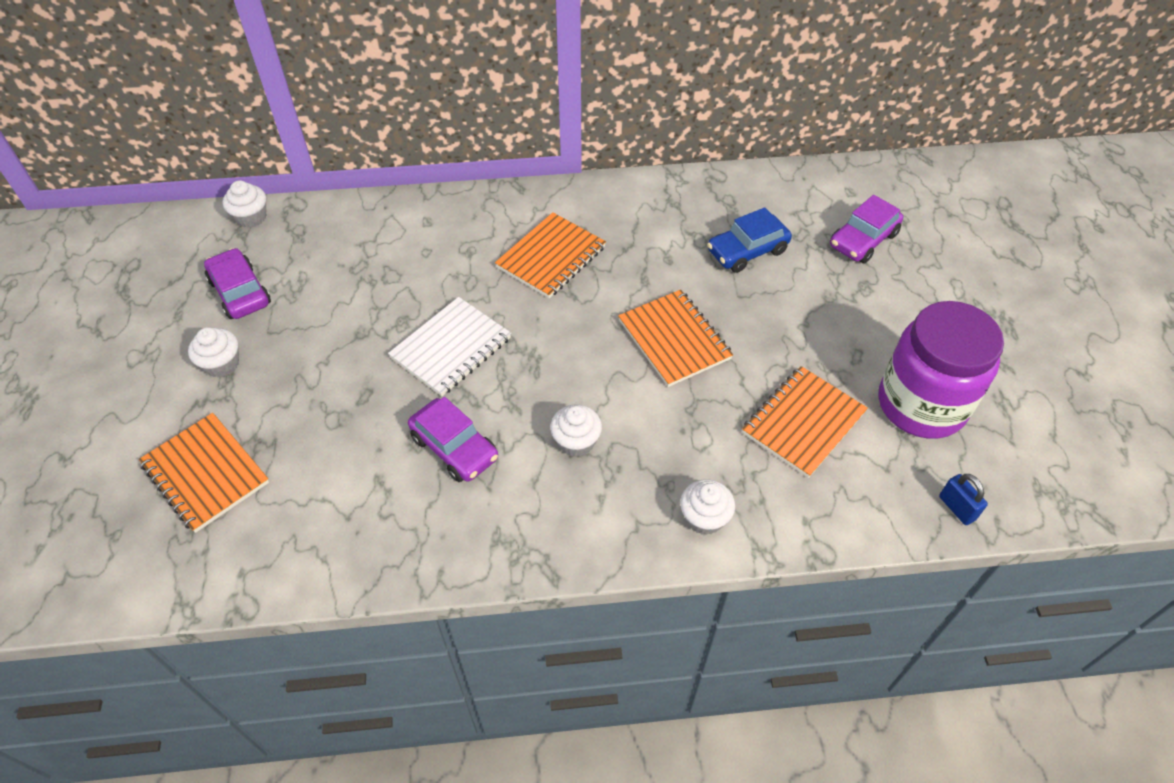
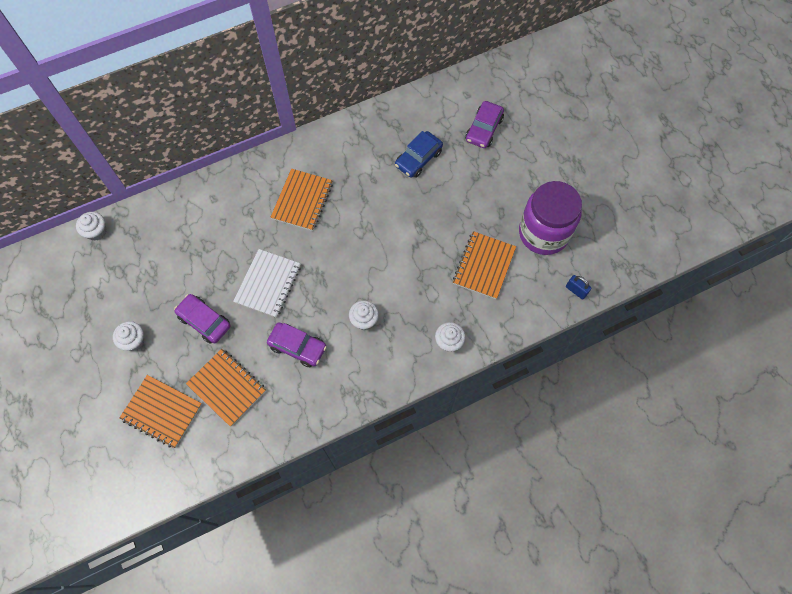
camera: 20 degrees left, 15 degrees up
(240, 292) = (118, 288): purple car -> purple car (204, 321)
(674, 340) = (396, 235): orange notebook -> orange notebook (227, 387)

